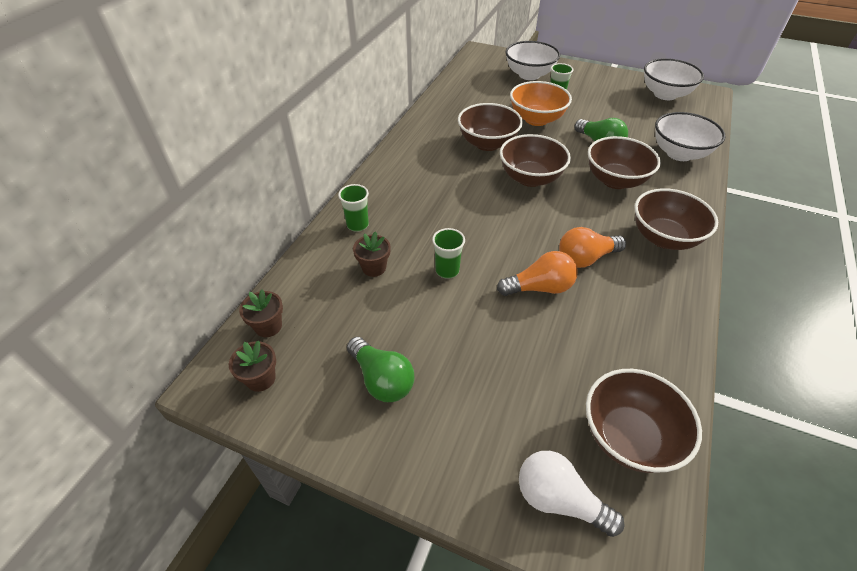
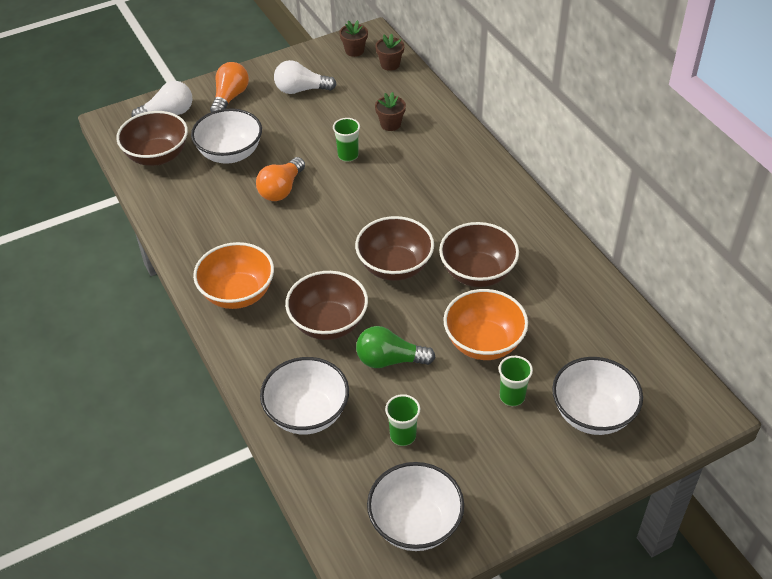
camera: 130 degrees right, 0 degrees up
(357, 225) = (444, 136): green cup -> green cup (403, 436)
(381, 379) = (301, 90): green light bulb -> white light bulb
(545, 365) = (230, 154): none -> white bowl
(585, 258) = (275, 231): orange light bulb -> orange light bulb (230, 97)
(664, 238) = (238, 293): brown bowl -> orange bowl

